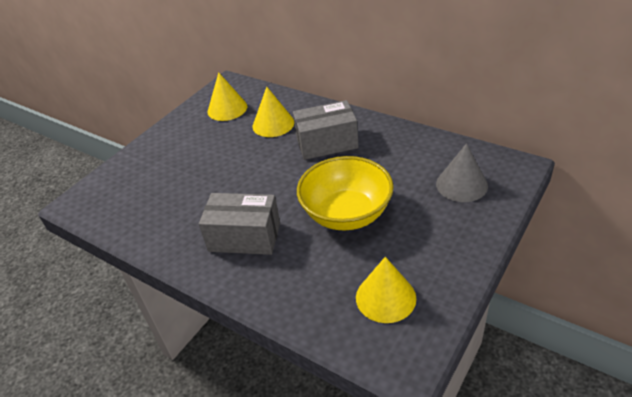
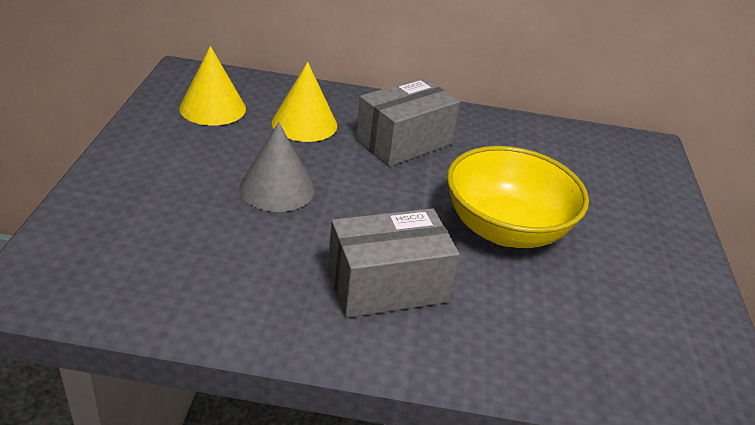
camera: 35 degrees left, 5 degrees down
(385, 297) = (642, 326): yellow cone -> none
(461, 184) = (611, 173): grey cone -> grey cone (277, 188)

